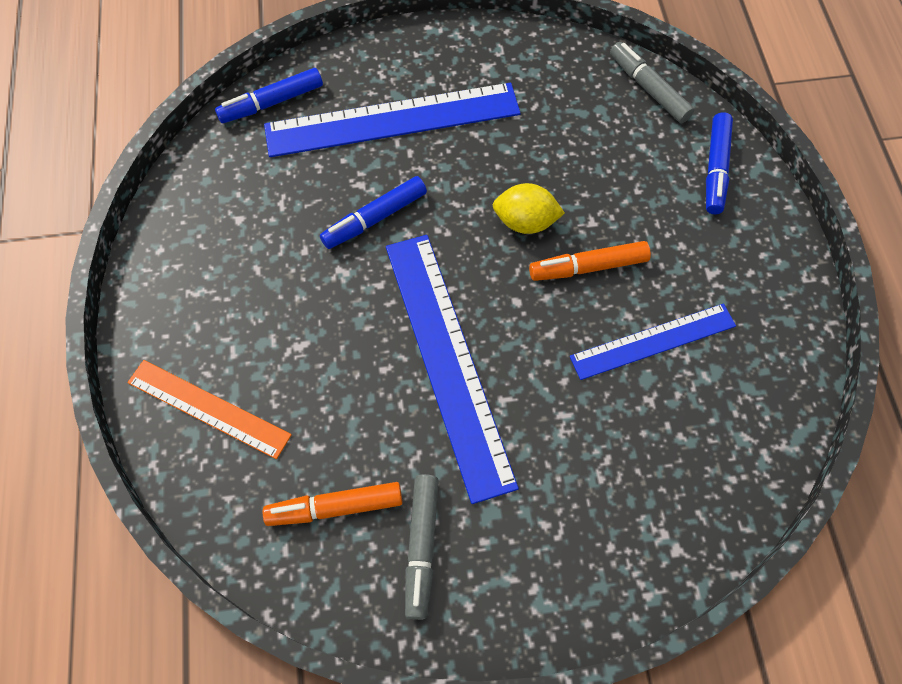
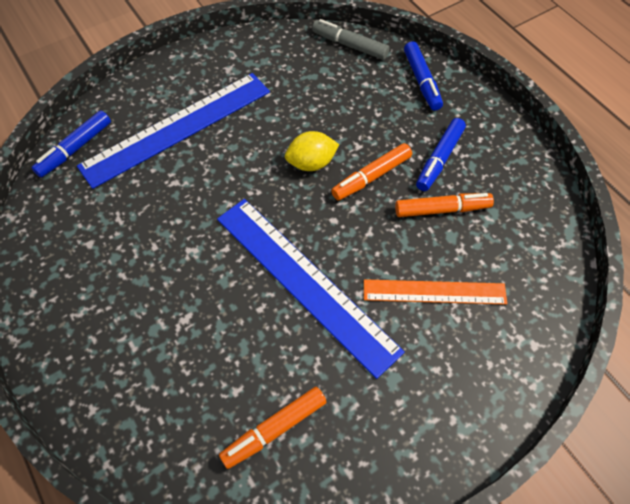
camera: 25 degrees left, 5 degrees down
(208, 408) = (133, 398): orange ruler -> orange ruler (434, 292)
(375, 219) = (198, 202): blue marker -> blue marker (439, 159)
(422, 547) = (356, 428): grey marker -> none
(653, 341) = (442, 209): blue ruler -> orange marker

